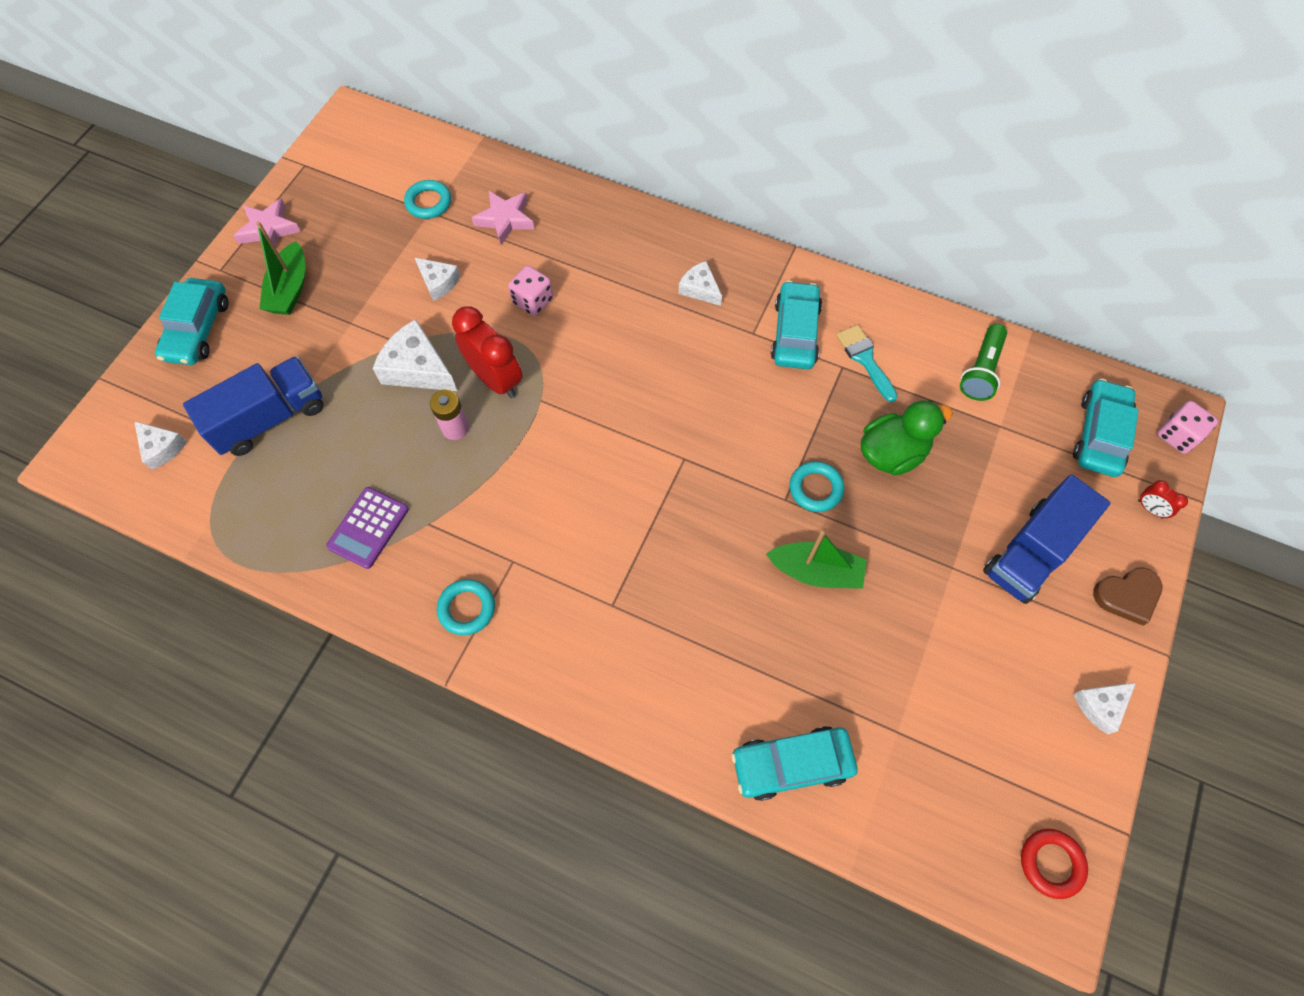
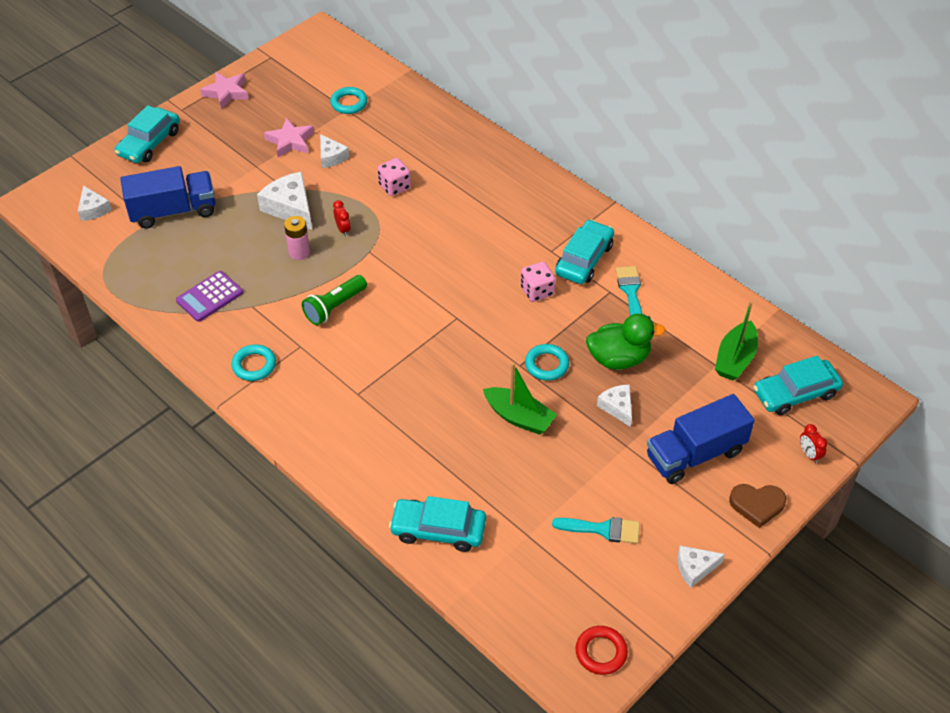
camera: 20 degrees right, 15 degrees down
(290, 289) = (224, 134): green boat -> green boat (735, 359)
(495, 379) = (343, 229): red clock -> red clock, size x0.45
(505, 219) = (400, 128): pink star -> pink star (290, 141)
(700, 289) = (525, 211): white cheese -> white cheese (617, 407)
(978, 691) = (603, 529): none -> turquoise brush
(981, 371) = (720, 324): green flashlight -> green flashlight (334, 307)
(1099, 434) = (795, 393): turquoise car -> turquoise car turned 150 degrees counterclockwise
(1177, 436) = (860, 412): pink dice -> pink dice (537, 291)

